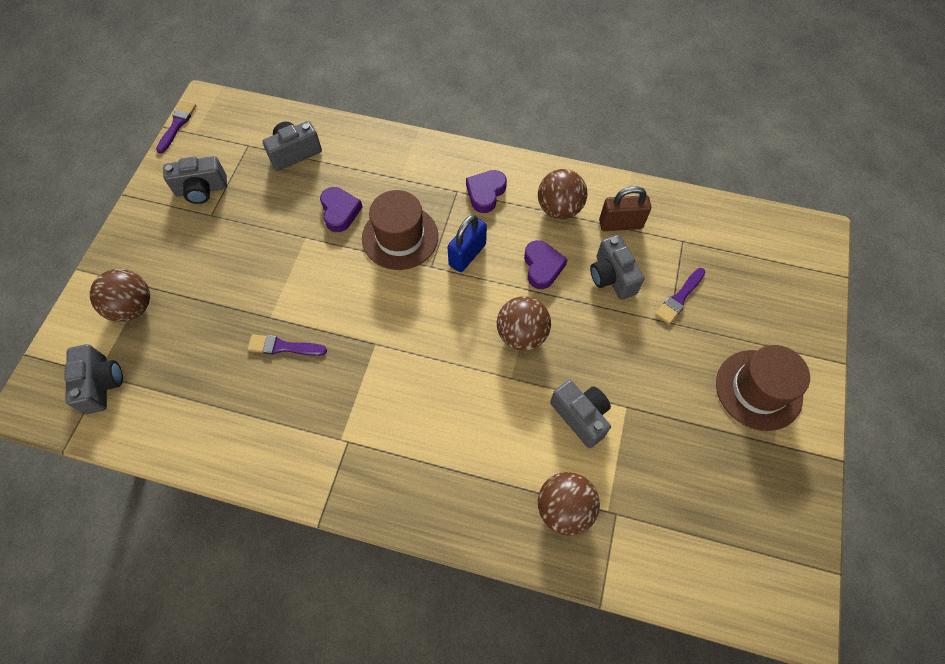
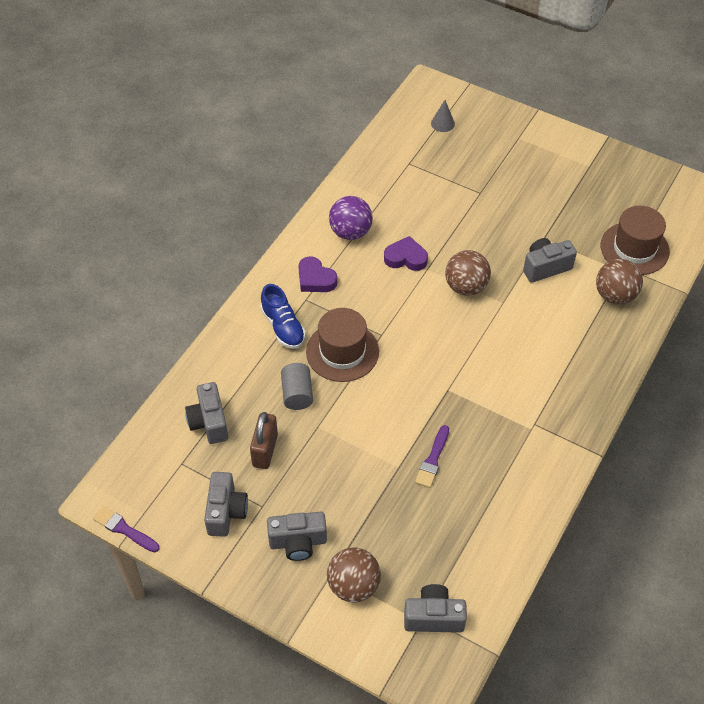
camera: 75 degrees left, 10 degrees down
(340, 211) = (297, 394): purple heart -> grey cylinder
(417, 181) = (283, 327): none -> blue shoe
(467, 255) = (377, 306): blue padlock -> none
(559, 208) = (350, 232): brown ball -> purple ball
(612, 277) = (429, 216): grey camera -> grey camera (298, 542)
(620, 224) = (380, 196): brown padlock -> brown padlock (265, 450)
(679, 298) = (460, 181): purple brush -> none
(758, 389) = (547, 161): brown hat -> brown hat (634, 248)
(763, 261) = (442, 123): none -> grey cone

